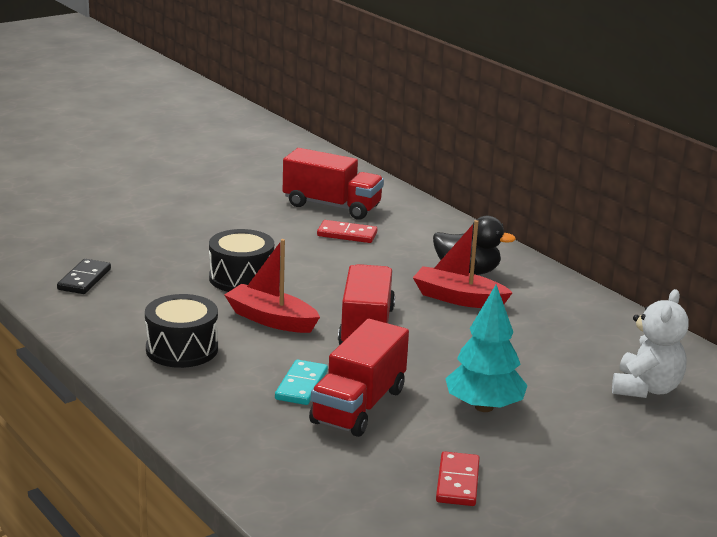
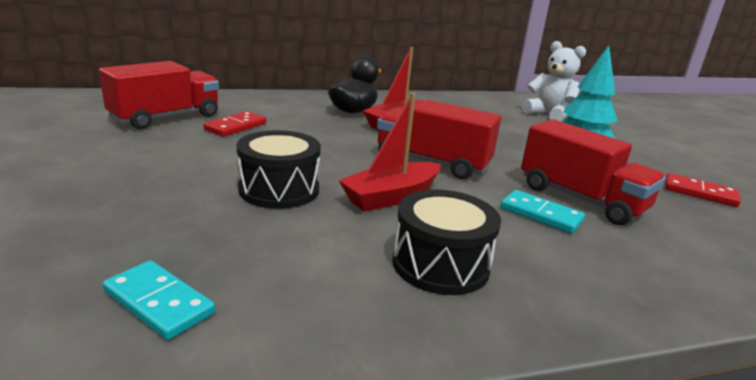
camera: 70 degrees left, 0 degrees up
(84, 279) = (159, 302): black domino -> turquoise domino

